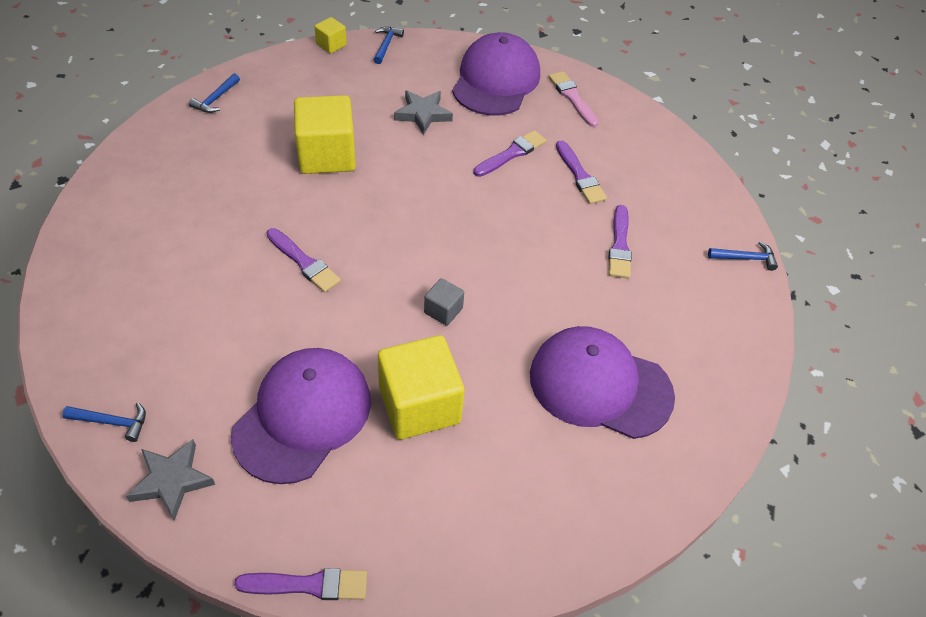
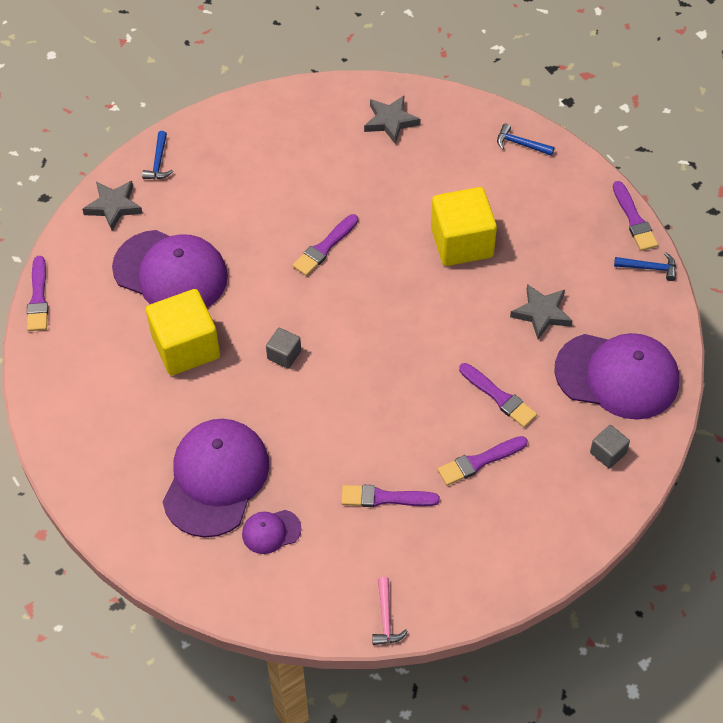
camera: 90 degrees right, 5 degrees up
(143, 189) = (390, 121): none -> grey star
(331, 45) = (634, 219): yellow cube -> purple brush
(572, 97) = (608, 453): pink brush -> grey cube
(662, 339) = (271, 531): none -> purple cap
(745, 258) = (386, 618): blue hammer -> pink hammer

